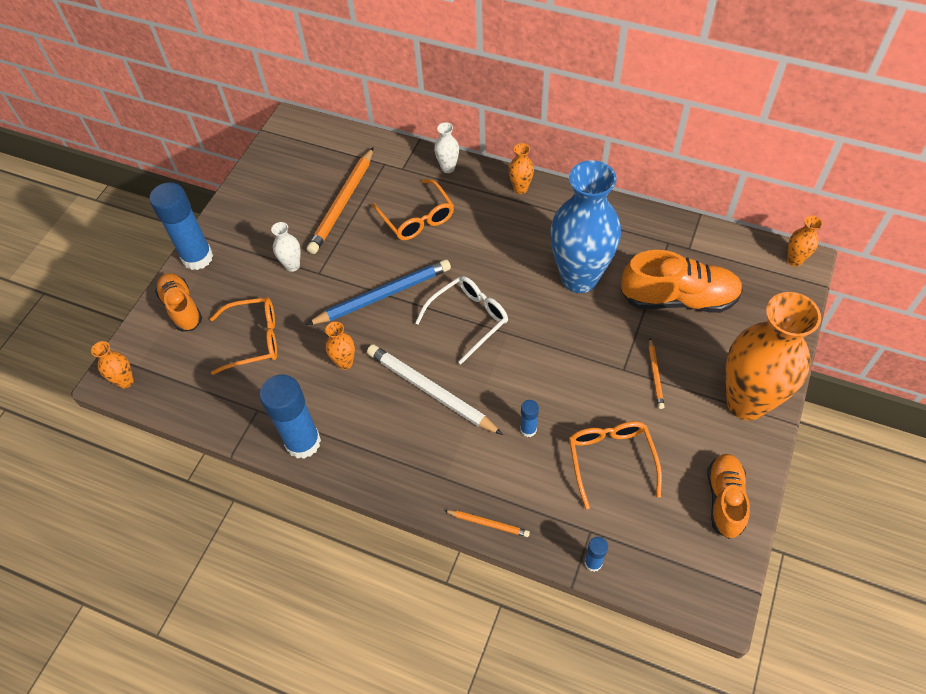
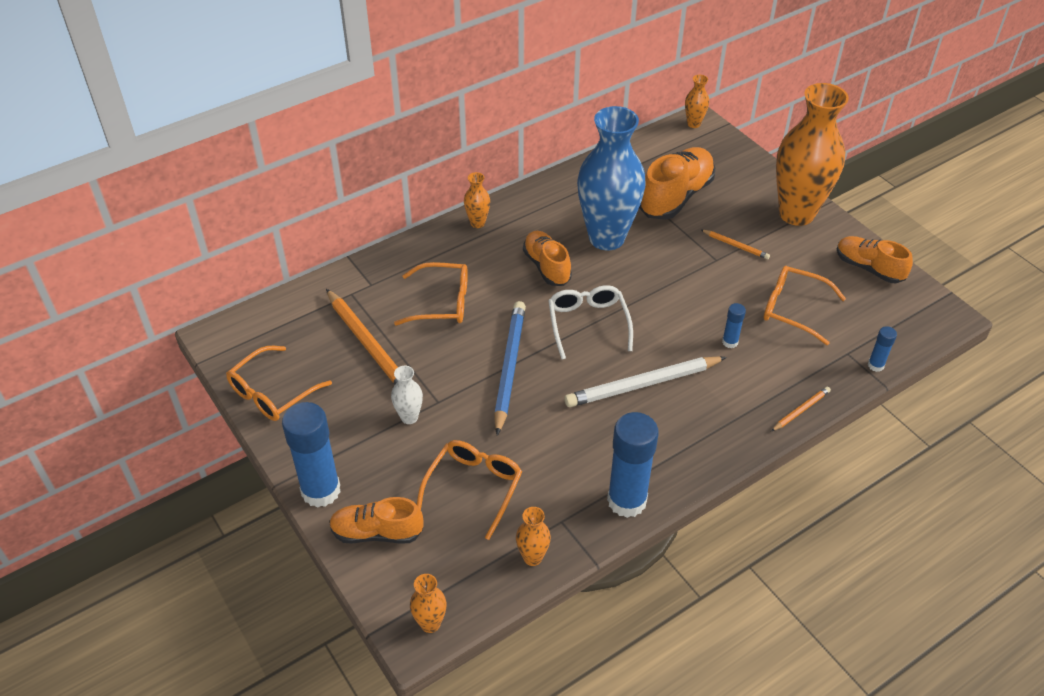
camera: 60 degrees left, 10 degrees down
(263, 181) = (273, 392): none -> orange glasses
(345, 363) = (562, 429): orange vase -> orange vase (532, 557)
(448, 168) = (404, 254): white vase -> none
(510, 258) = (547, 267): none -> orange shoe

